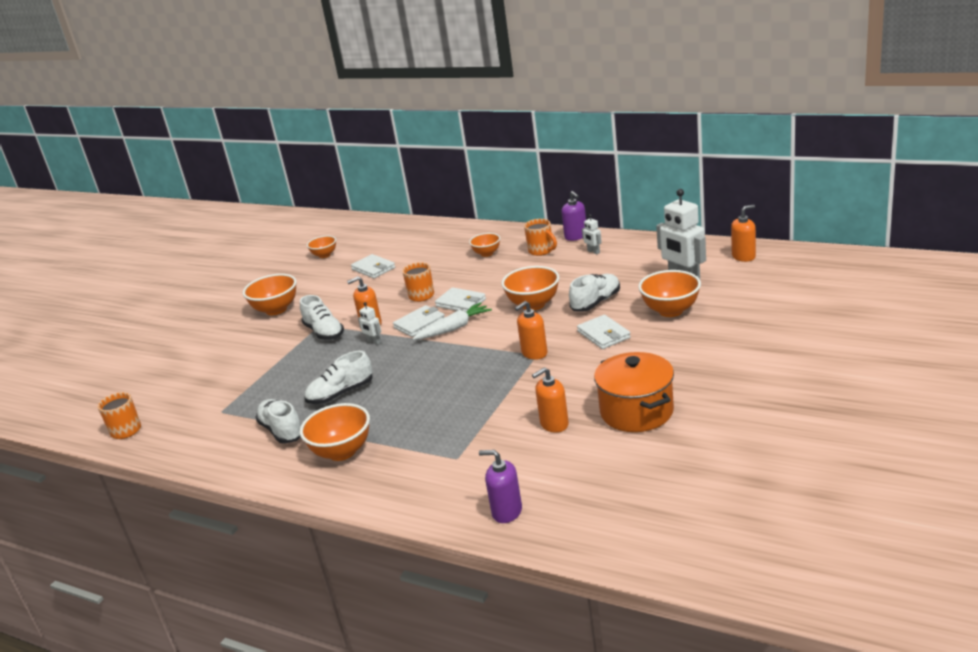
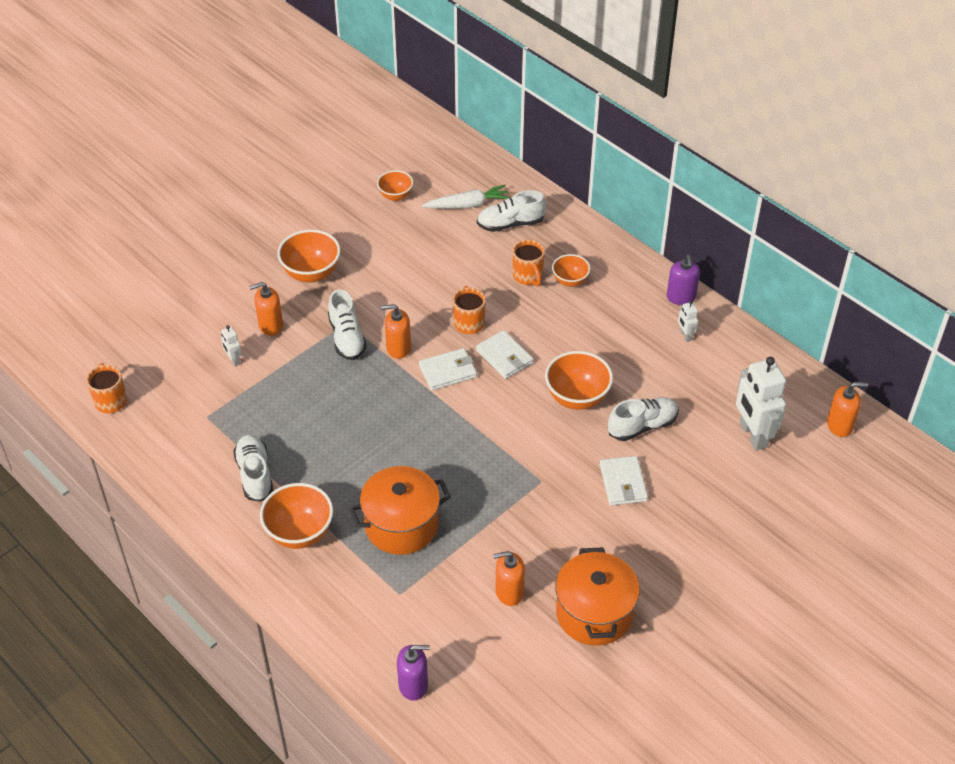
camera: 15 degrees right, 20 degrees up
(341, 394) = (328, 446): white shoe -> white shoe (510, 224)
(373, 269) = (438, 248): white wallet -> none
(374, 342) = (390, 379): white robot -> white robot (234, 360)
(433, 417) = (401, 525): none -> orange pot
(453, 328) = (479, 397): white carrot -> white carrot (467, 205)
(506, 511) = (413, 685): purple soap dispenser -> purple soap dispenser turned 135 degrees clockwise
(534, 353) = (540, 478): orange soap dispenser -> orange soap dispenser (270, 325)
(541, 251) = (630, 306): orange mug -> orange mug (528, 276)
(671, 311) = (710, 478): orange bowl -> none

